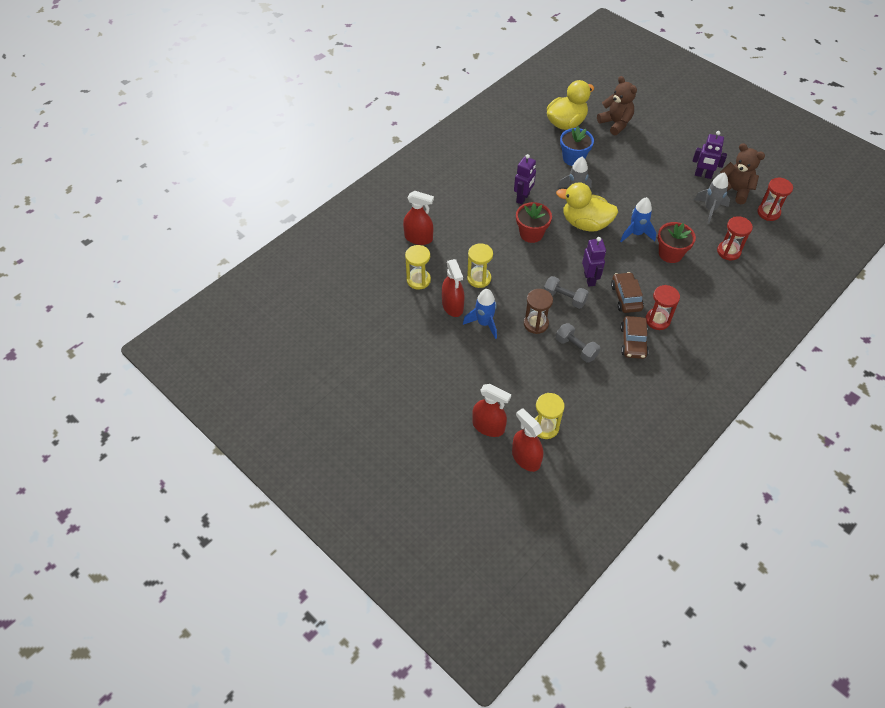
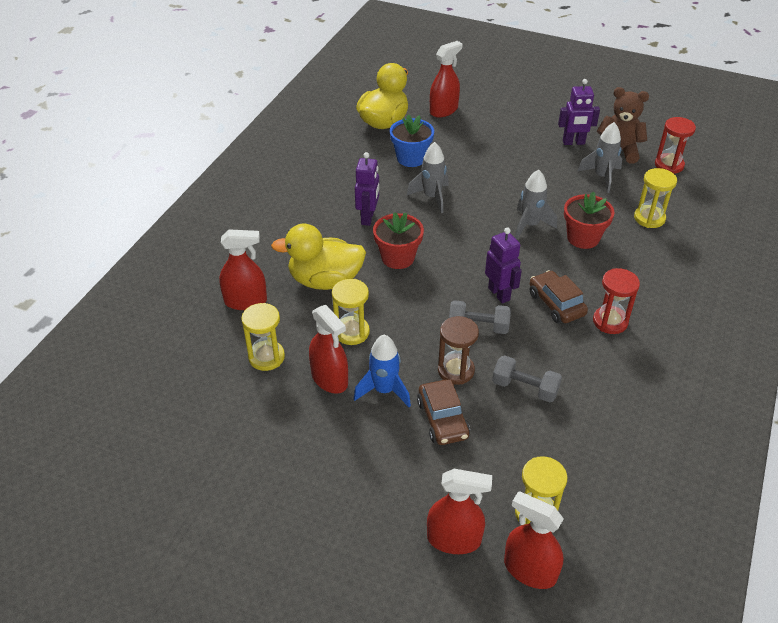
camera: 20 degrees left, 10 degrees down
(585, 223) = (461, 229): yellow duck -> yellow duck (325, 280)
(615, 123) = (443, 110): brown teddy bear -> red spray bottle
(633, 342) = (594, 358): brown car -> brown car (442, 419)
(636, 234) = (530, 225): blue rocket -> grey rocket
(728, 251) = (649, 218): red hourglass -> yellow hourglass

